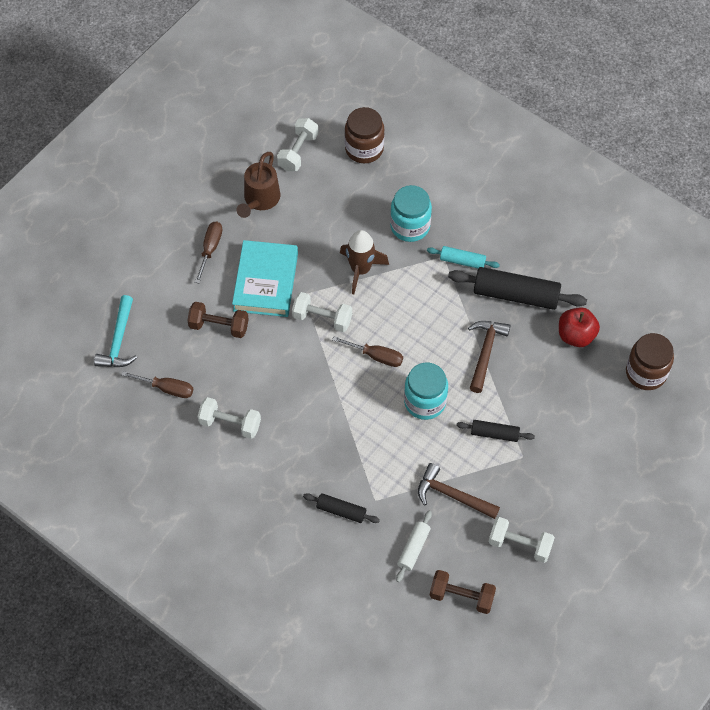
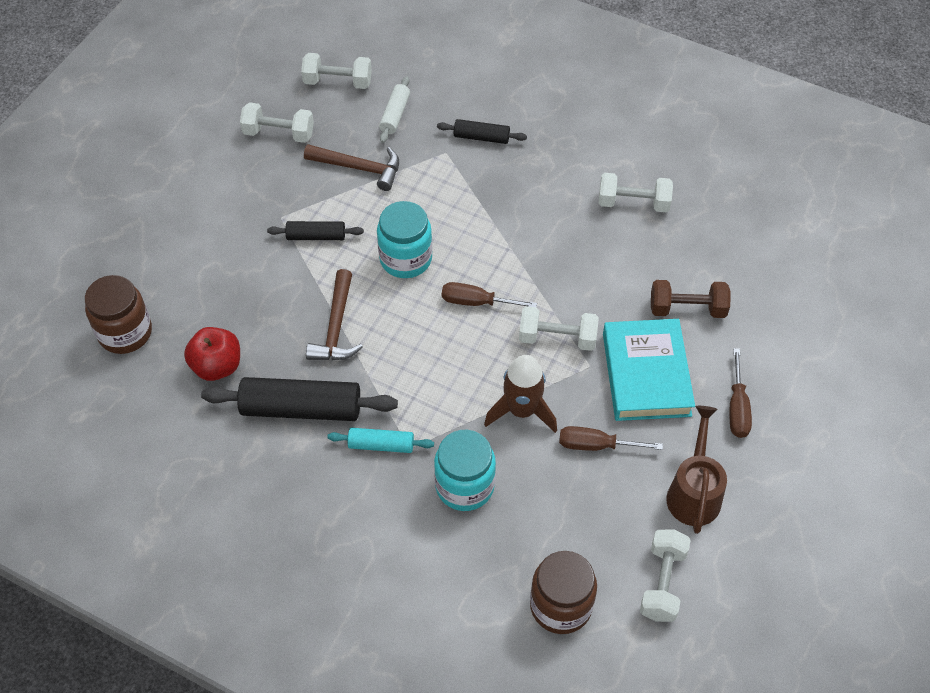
camera: 170 degrees right, 5 degrees down
(119, 340) = (805, 273): turquoise hammer -> none
(166, 388) = (723, 229): brown screwdriver -> brown screwdriver (596, 445)
(461, 596) = (338, 82): brown dumbbell -> white dumbbell

